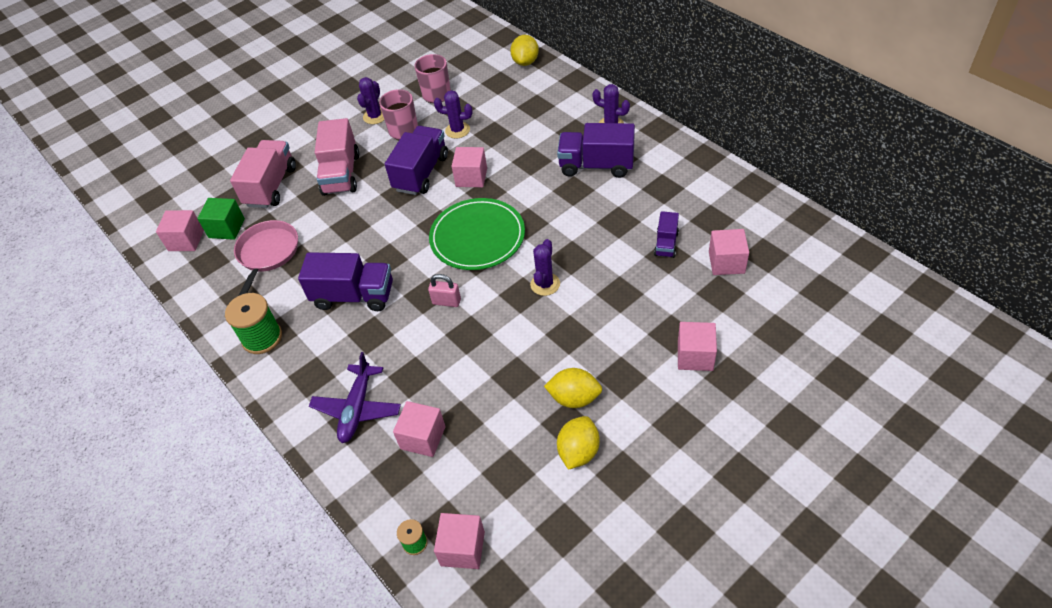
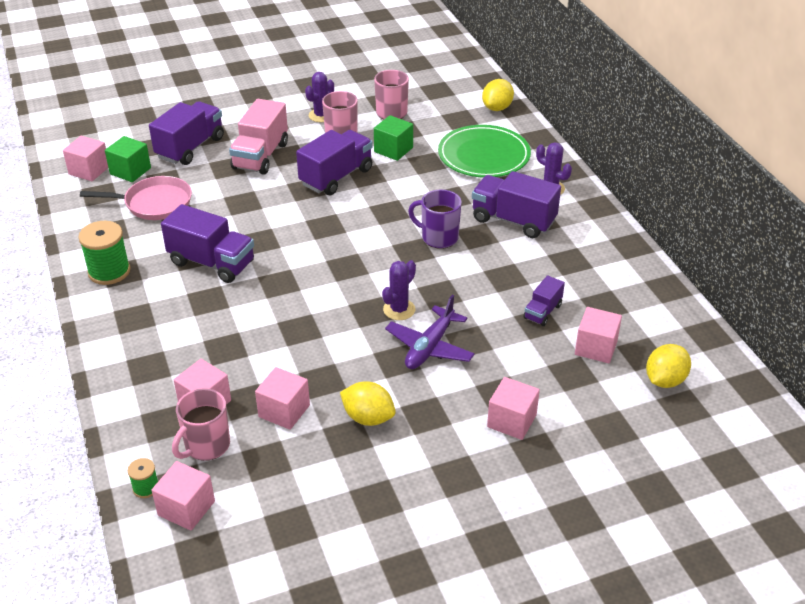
camera: 15 degrees right, 10 degrees down
(267, 254) = (154, 203): pink pan -> pink pan turned 60 degrees clockwise
(271, 186) = (190, 148): pink truck -> purple truck
(357, 408) = (159, 358): purple plane -> purple plane (430, 347)
(446, 301) = (295, 295): pink padlock -> none
(447, 480) = (206, 446): none -> pink mug
(457, 130) = (393, 150): purple cactus -> green cube
(471, 177) = (382, 195): pink cube -> pink cube (284, 411)
(477, 237) = (357, 248): green plate -> green plate (484, 155)
(542, 203) = (438, 237): none -> purple mug
(578, 452) = (344, 465): yellow lemon -> yellow lemon (665, 380)

